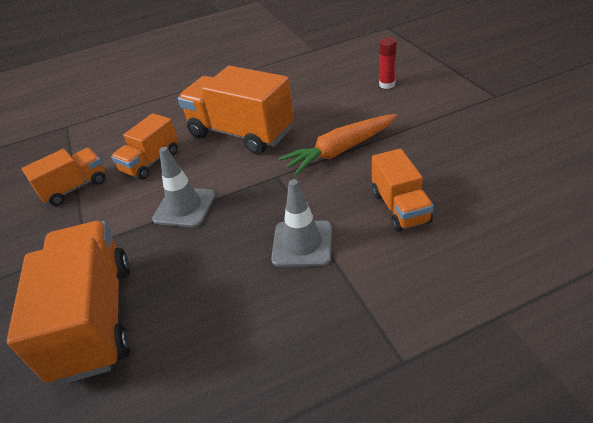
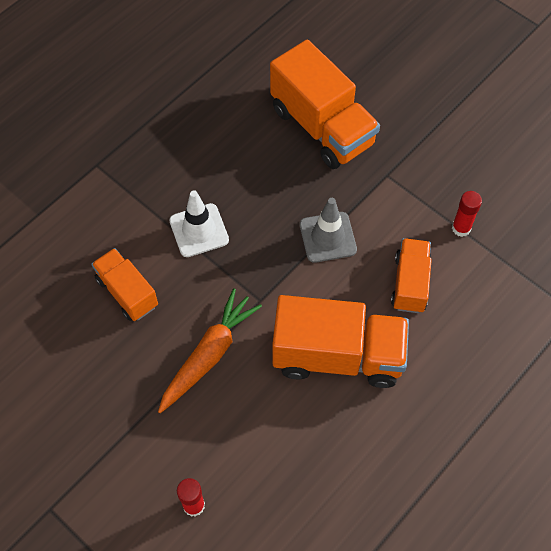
camera: 150 degrees right, 20 degrees up
(75, 188) = (461, 228): orange truck -> red glue stick
(302, 244) = (199, 230): grey traffic cone -> white traffic cone

